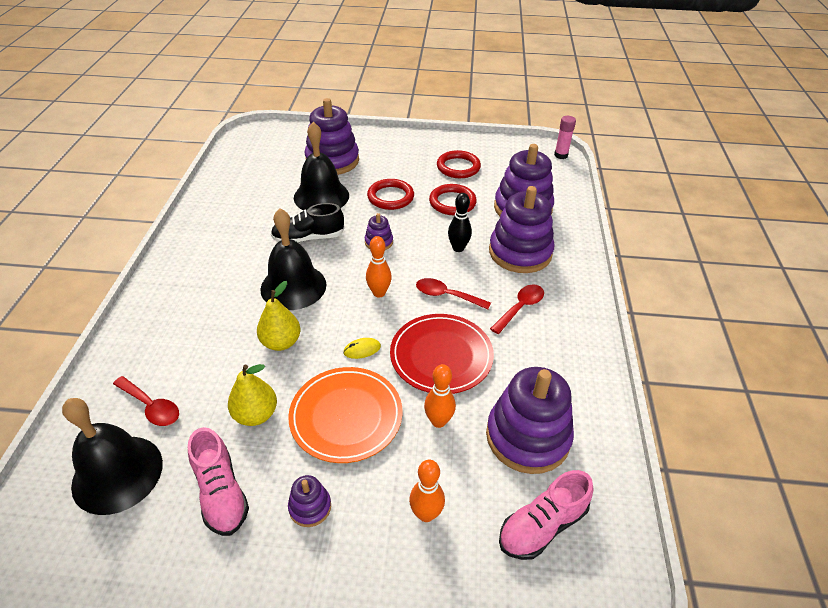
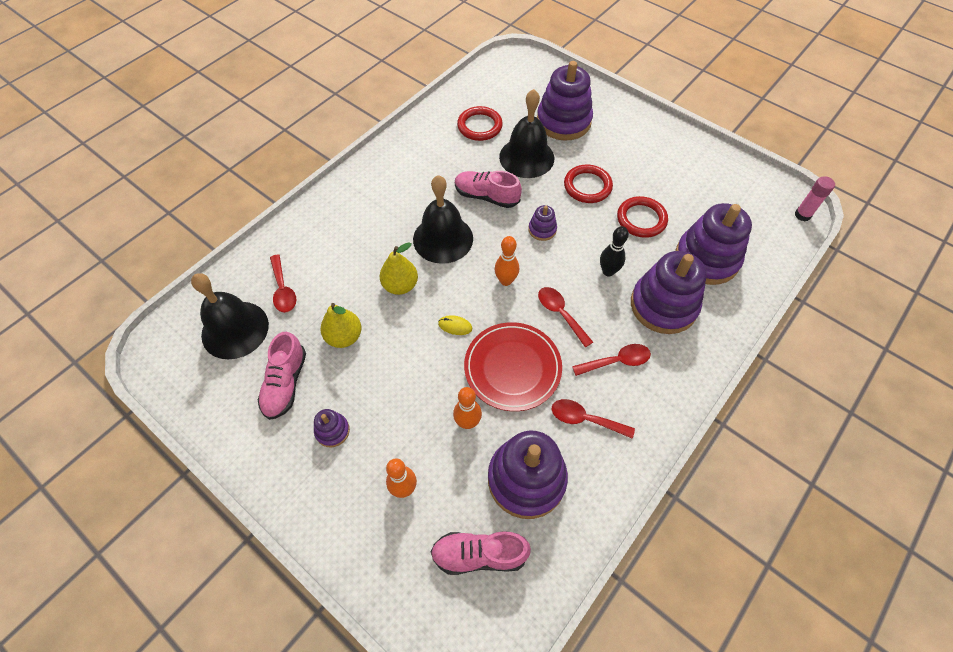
camera: 35 degrees right, 15 degrees up
(308, 238) = (486, 196): black shoe -> pink shoe
(346, 416) = (403, 376): orange plate -> none
(458, 167) = (678, 181): red ring -> red ring (479, 126)
(533, 363) = (585, 419): none -> red spoon

